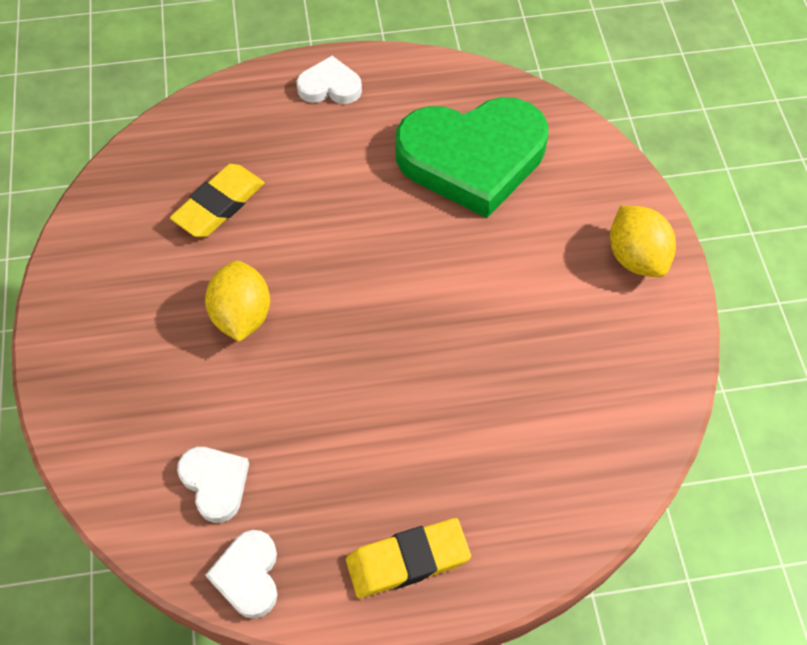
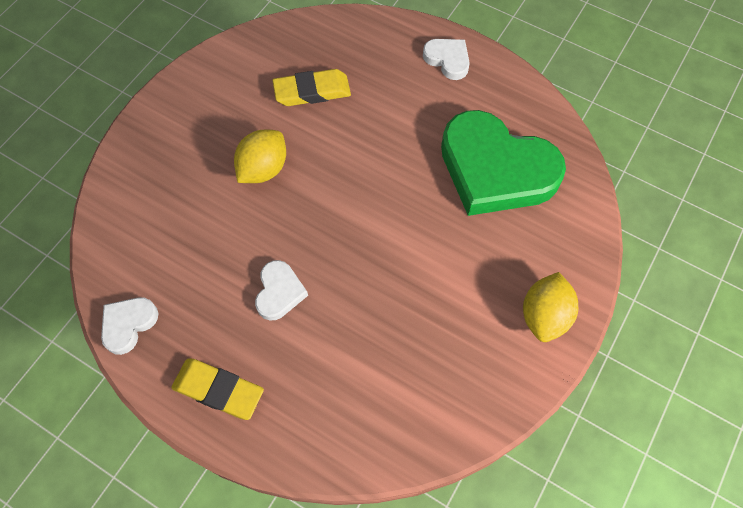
camera: 40 degrees right, 5 degrees up
(215, 483) = (159, 257): white heart -> white heart (279, 292)

